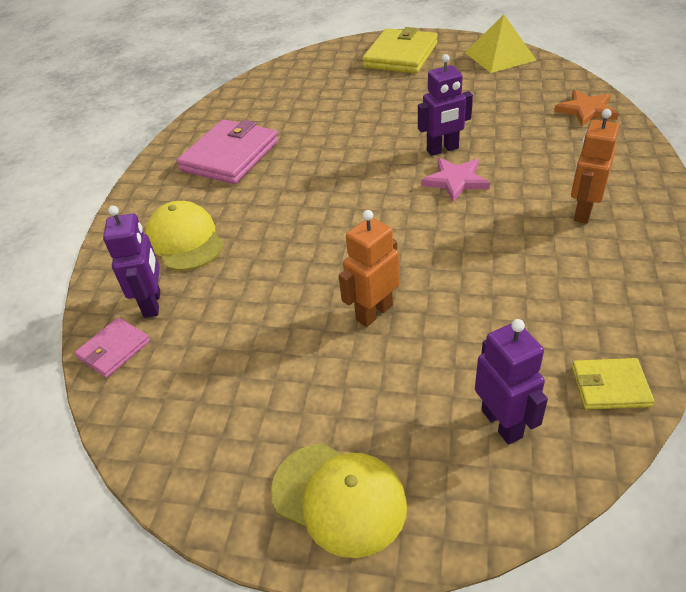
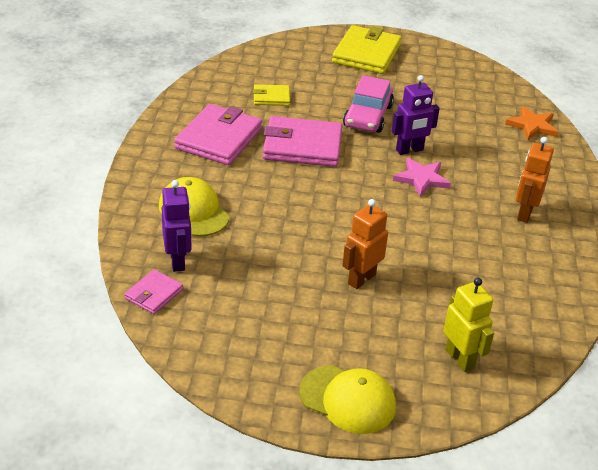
camera: 10 degrees left, 5 degrees down
(321, 156) = (302, 146): none -> pink wallet
(397, 117) = (368, 116): none -> pink car
(499, 56) = (458, 65): yellow pyramid -> none
(502, 423) = (460, 359): purple robot -> yellow robot
(610, 386) = (536, 339): yellow wallet -> yellow wallet (271, 97)

